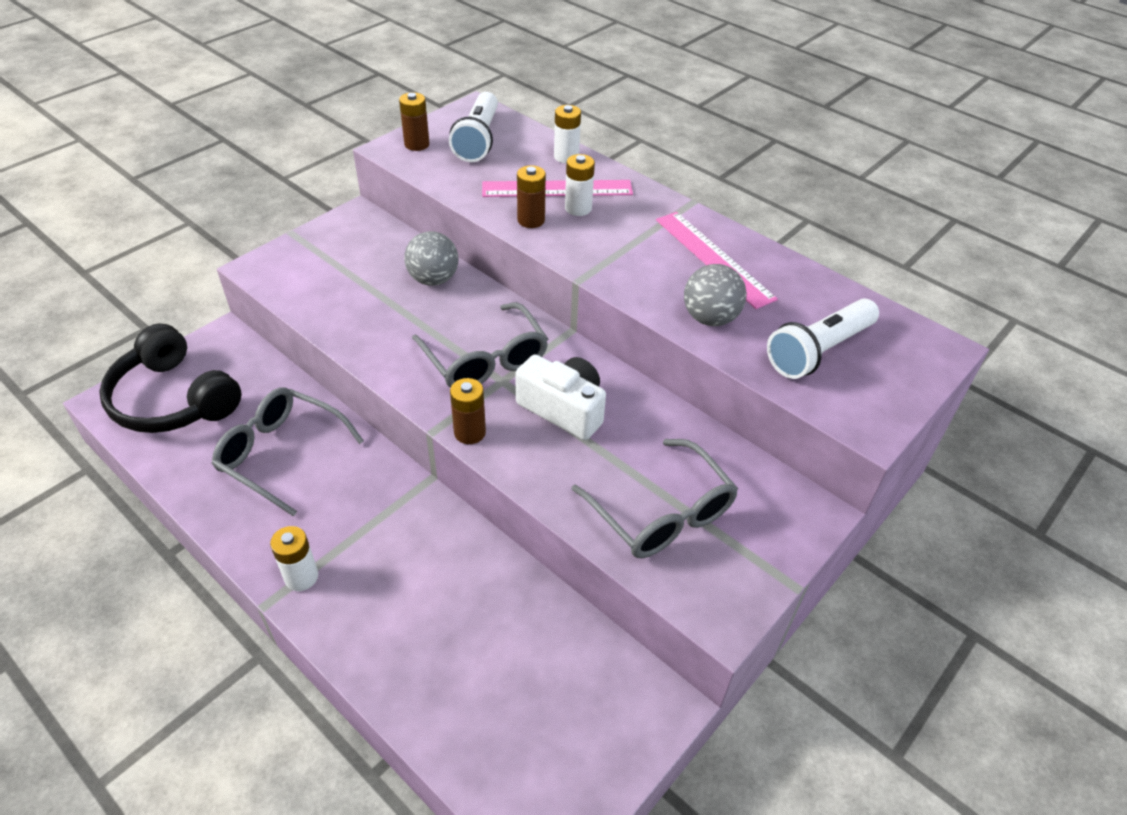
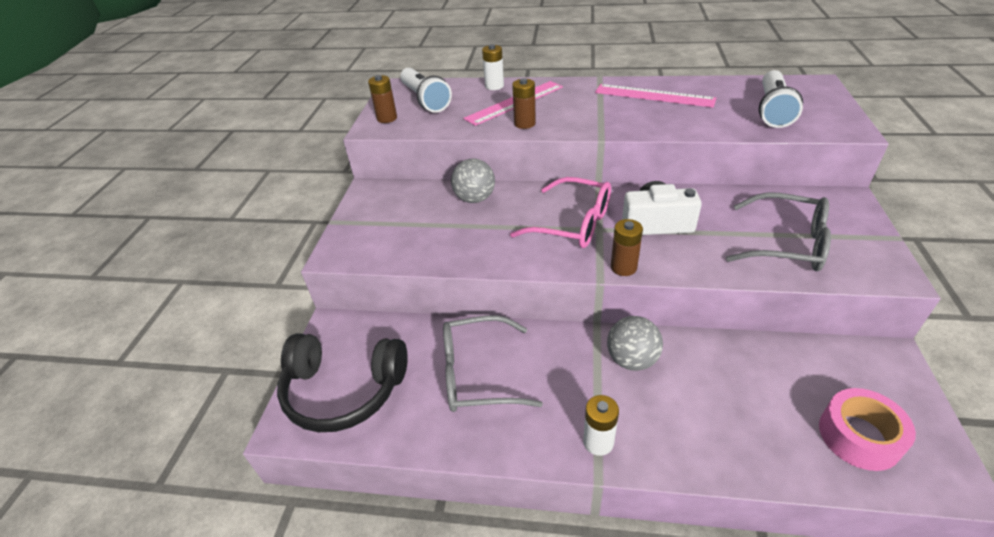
camera: 30 degrees left, 5 degrees down
(485, 360) = (573, 224): grey glasses -> pink glasses
(520, 741) = (859, 436): none -> pink tape
(578, 208) = (542, 106): white battery -> none
(710, 318) = (699, 122): grey ball -> grey ball (632, 360)

